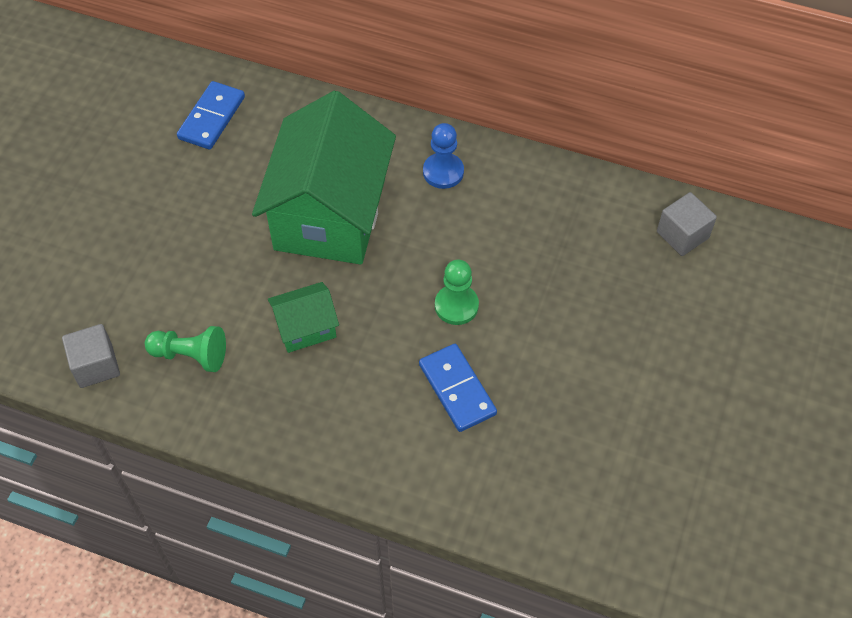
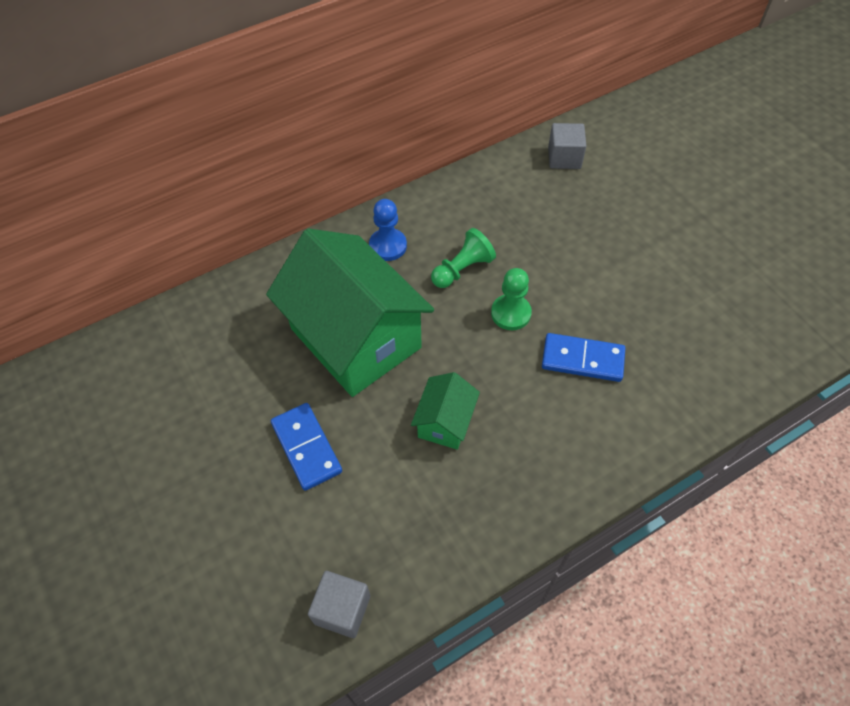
camera: 50 degrees left, 0 degrees up
(190, 355) = (398, 524): green pawn -> green pawn (462, 269)
(212, 118) = (179, 357): blue domino -> blue domino (306, 447)

